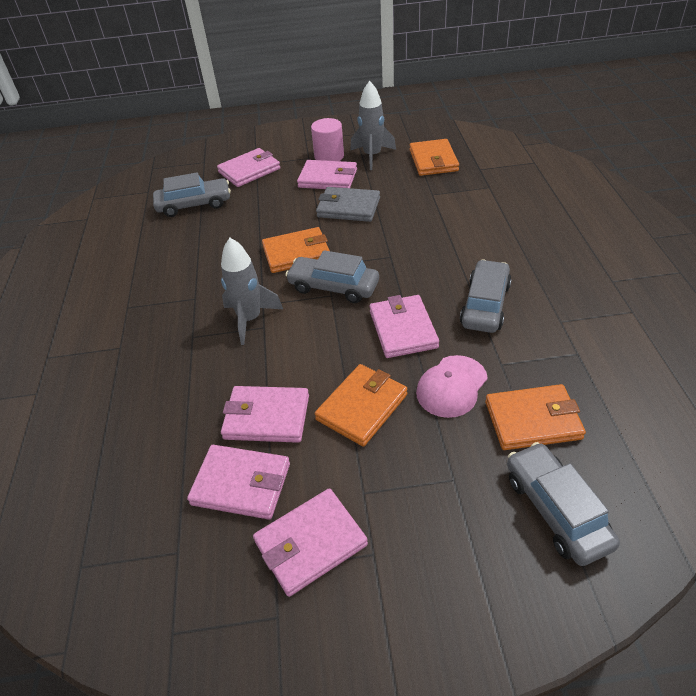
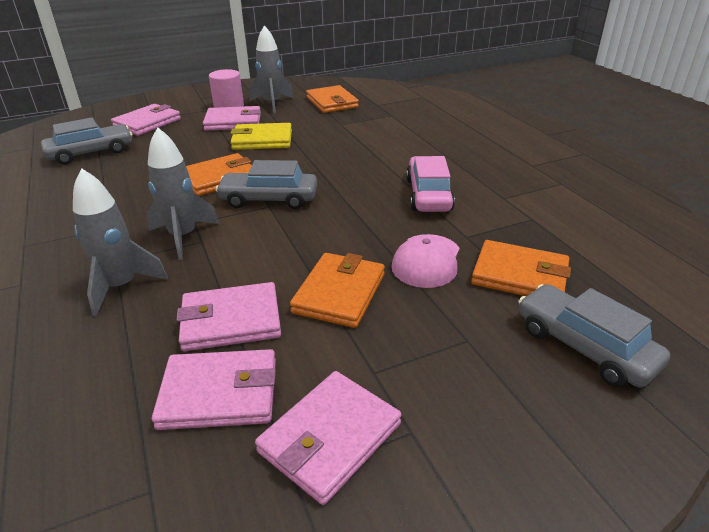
camera: 20 degrees left, 10 degrees down
(191, 365) = (121, 286): none -> grey rocket
(348, 207) = (262, 140): grey wallet -> yellow wallet
(403, 329) = (356, 223): pink wallet -> none
(485, 305) = (428, 195): grey car -> pink car
(532, 420) = (519, 275): orange wallet -> orange wallet turned 45 degrees clockwise

